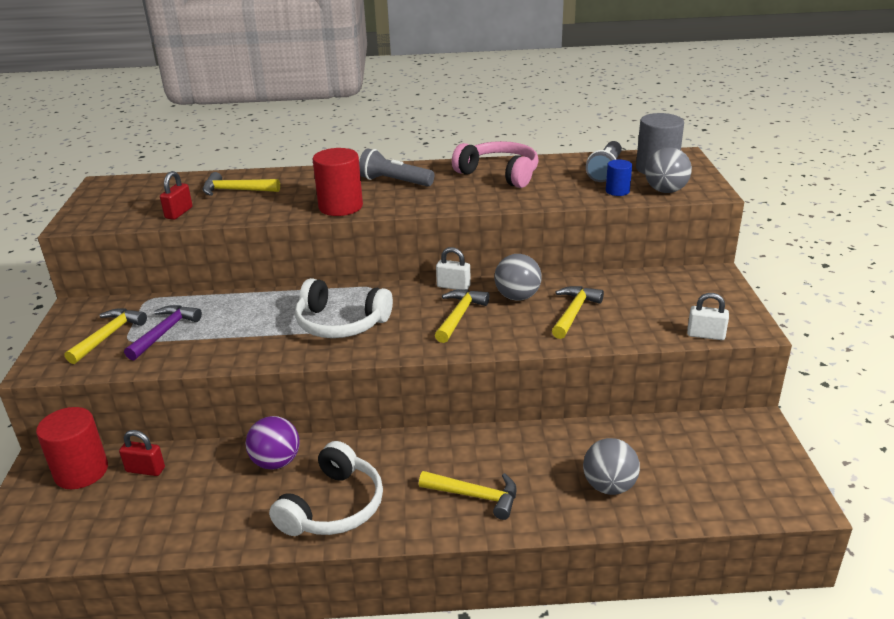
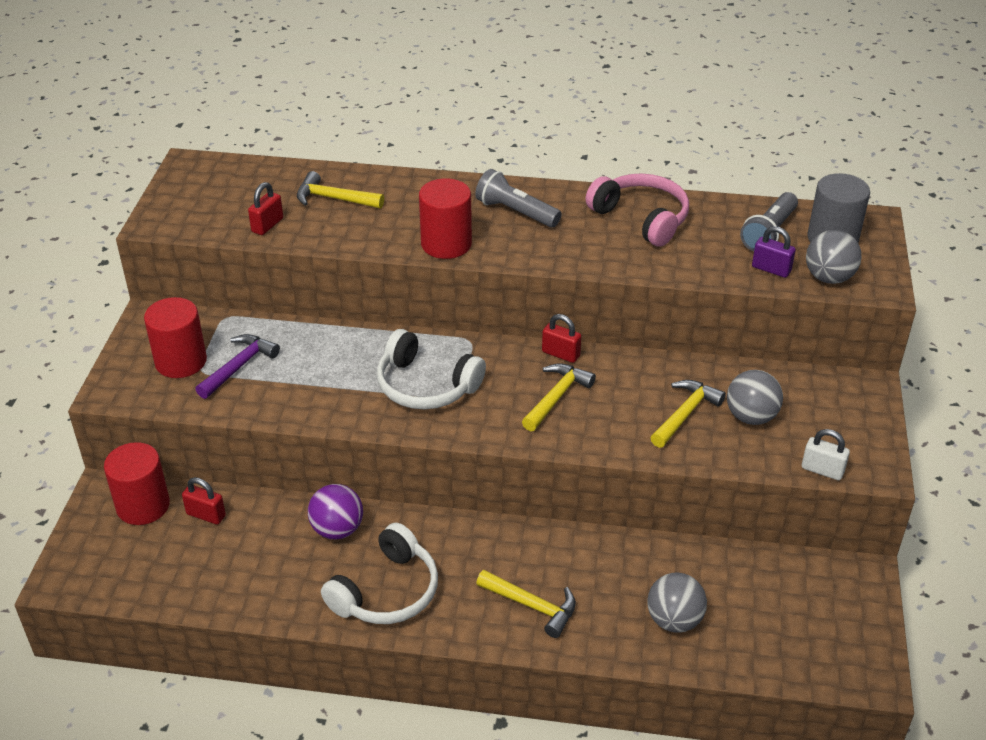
camera: 10 degrees right, 10 degrees up
(108, 336) = (181, 361): yellow hammer -> red cylinder
(453, 286) = (560, 354): white padlock -> red padlock
(517, 297) = (628, 381): grey ball -> grey ball (751, 417)
(617, 191) = (771, 269): blue cylinder -> purple padlock

